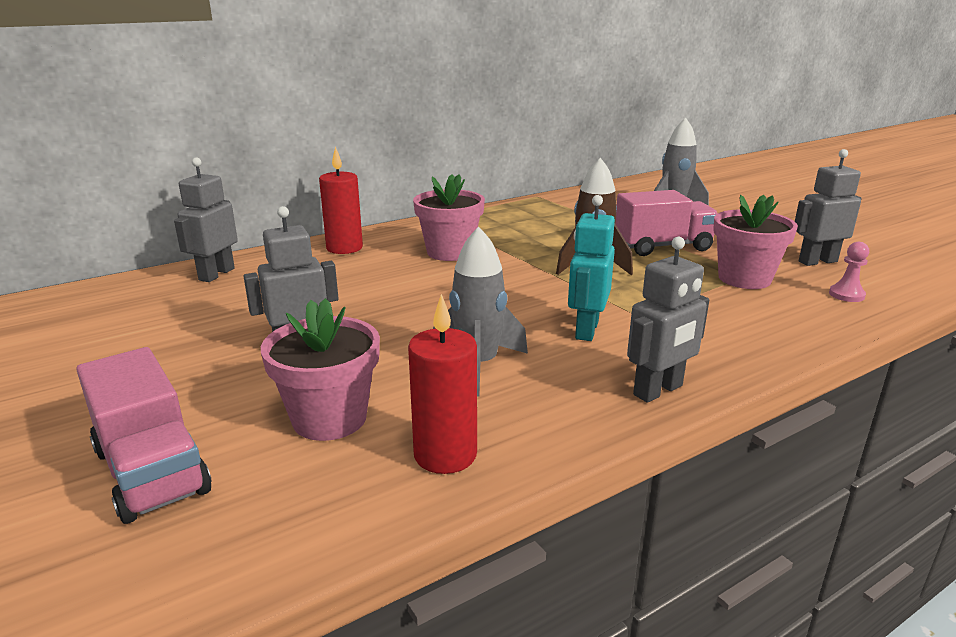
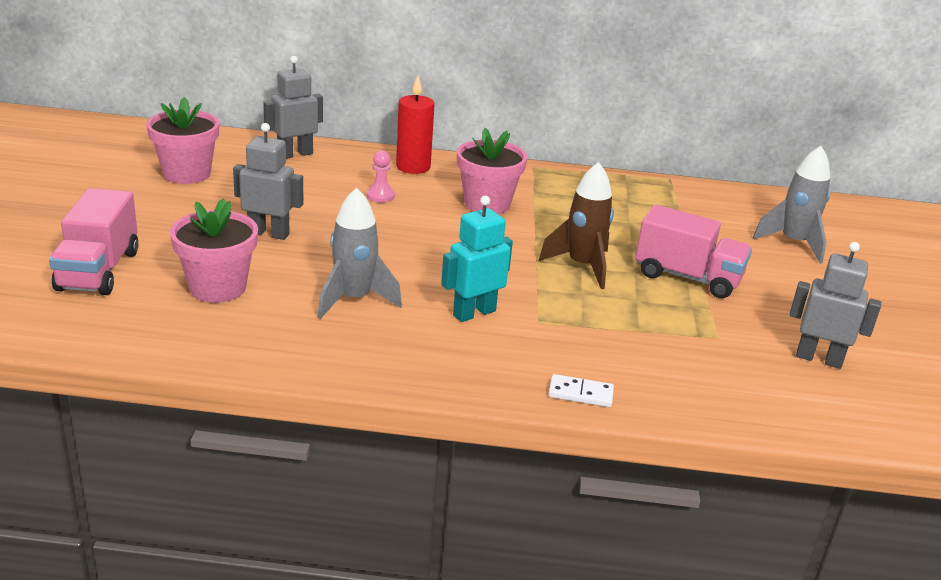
camera: 35 degrees right, 5 degrees up
(445, 455) = (244, 341): red candle -> none
(658, 391) = (441, 377): grey robot -> none
(744, 279) = (701, 338): pink flower pot -> pink flower pot (187, 173)
(761, 350) = (580, 393): none -> white domino
(846, 295) = (770, 397): pink pawn -> pink pawn (380, 196)

